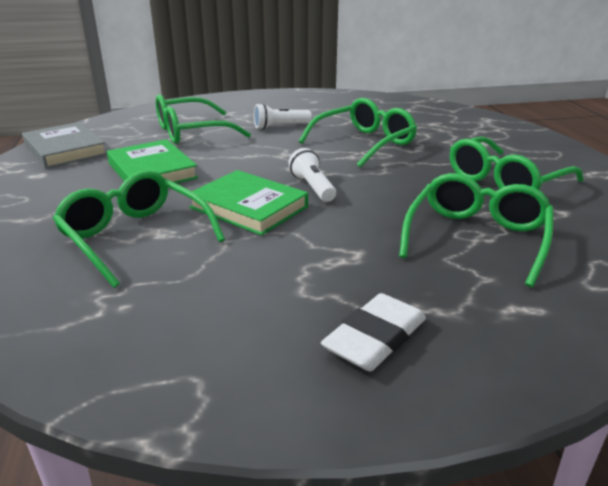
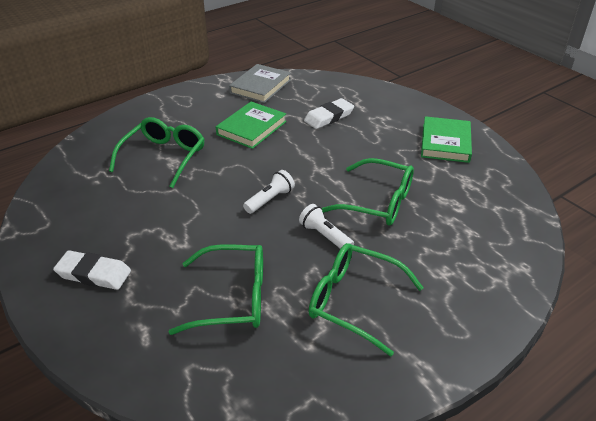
camera: 65 degrees right, 10 degrees up
(191, 132) = (329, 117): green glasses -> white eraser
(249, 207) = (222, 183): green book -> green book (445, 143)
(280, 126) = (377, 150): white flashlight -> white flashlight (325, 236)

